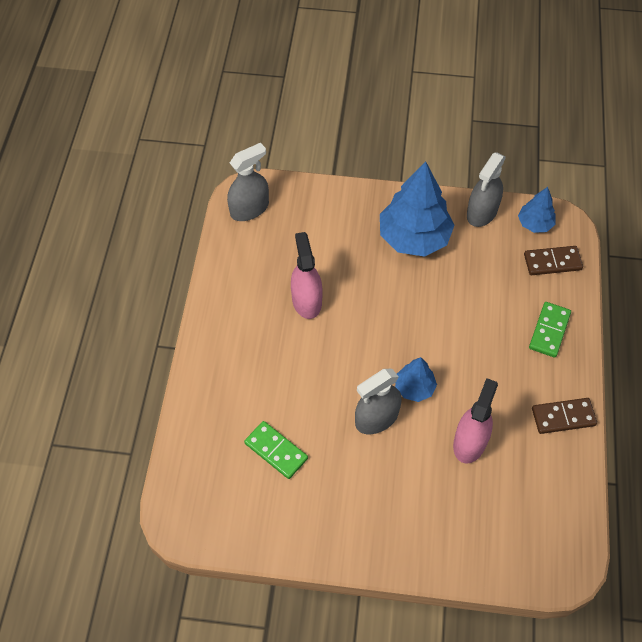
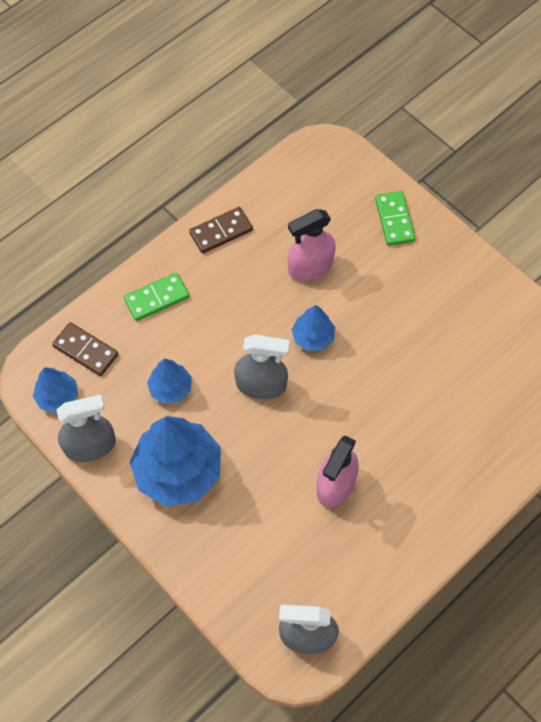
camera: 140 degrees left, 5 degrees up
(276, 451) = (471, 371): green domino -> green domino (394, 220)
(376, 418) = (366, 336): grey spray bottle -> grey spray bottle (261, 385)
(472, 280) = (170, 388): none -> blue tree
(563, 417) = (221, 231): brown domino -> brown domino turned 60 degrees counterclockwise

